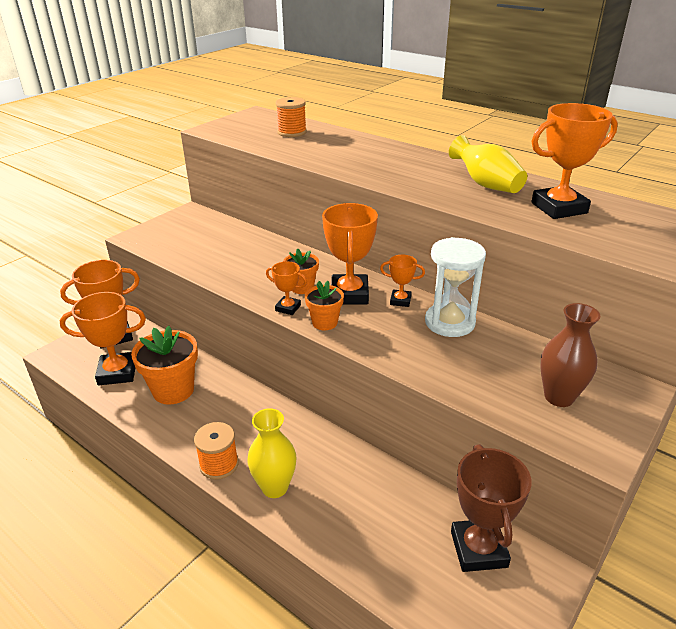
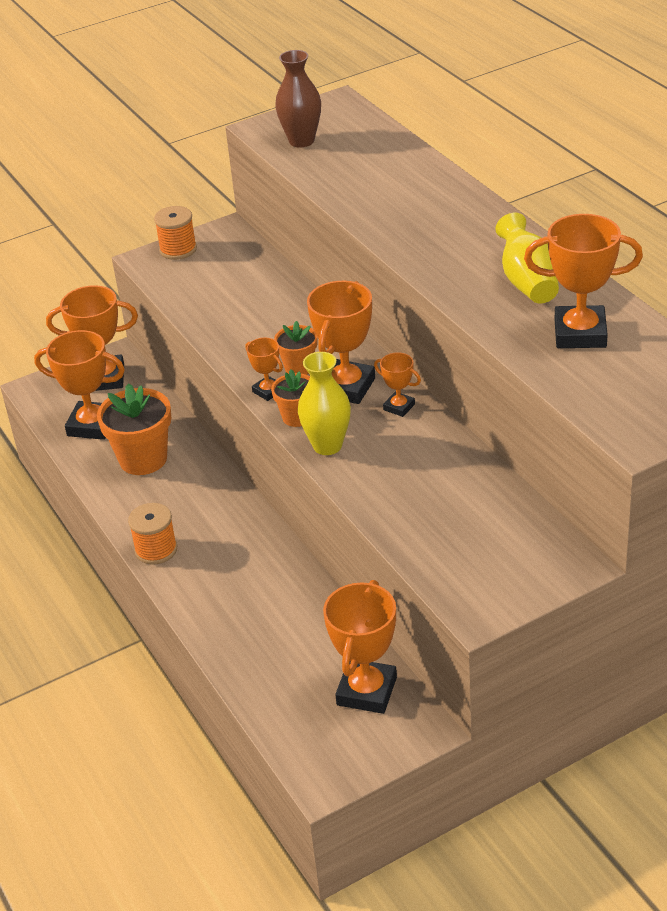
camera: 25 degrees right, 5 degrees up
(275, 487) = (200, 585): yellow vase -> yellow vase (327, 445)
(292, 132) = (359, 149): orange spool -> orange spool (178, 249)
(449, 322) = (435, 445): white hourglass -> none
(478, 549) = (366, 691): brown trophy -> orange trophy
(559, 397) = (483, 553): brown vase -> brown vase (301, 141)

